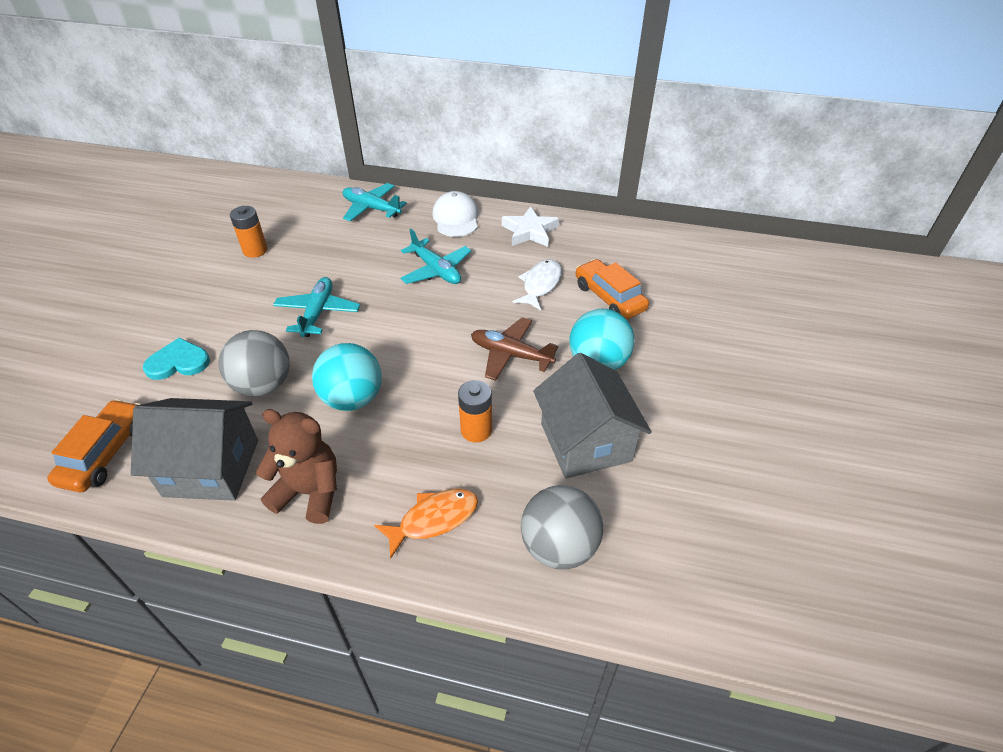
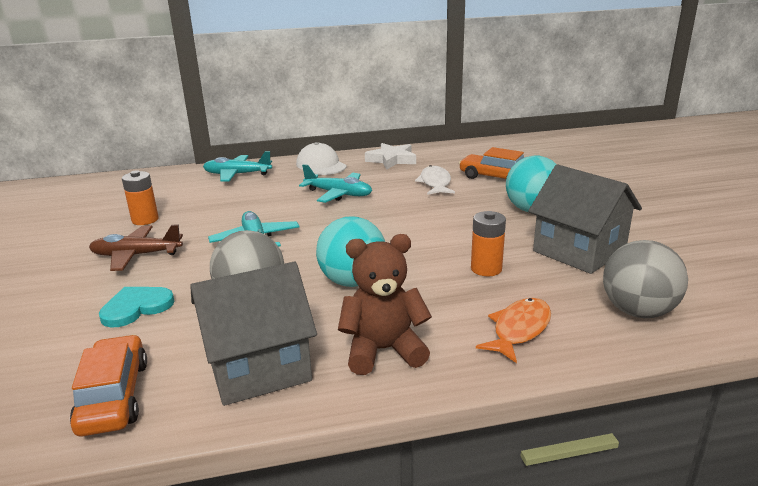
camera: 25 degrees left, 20 degrees down
(511, 355) = (460, 222): brown plane -> brown plane (136, 255)

